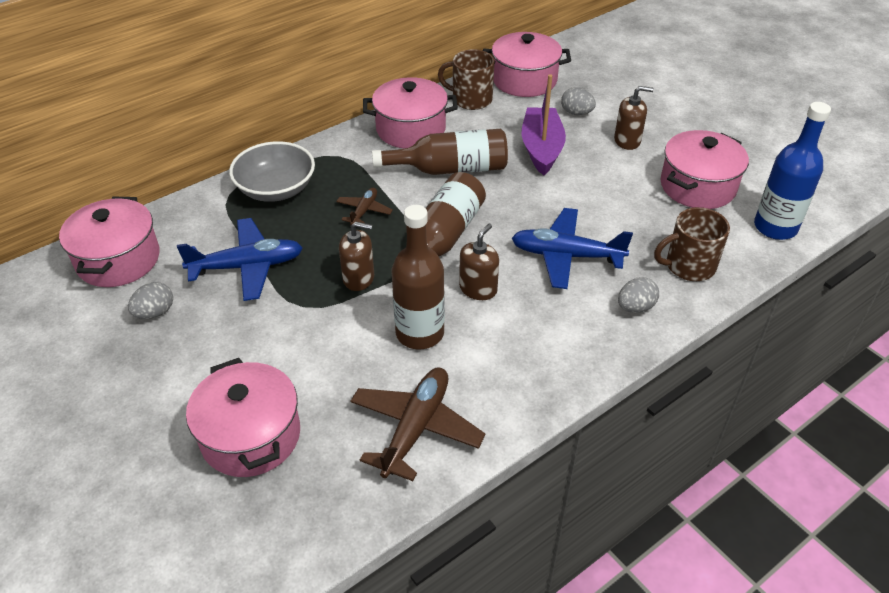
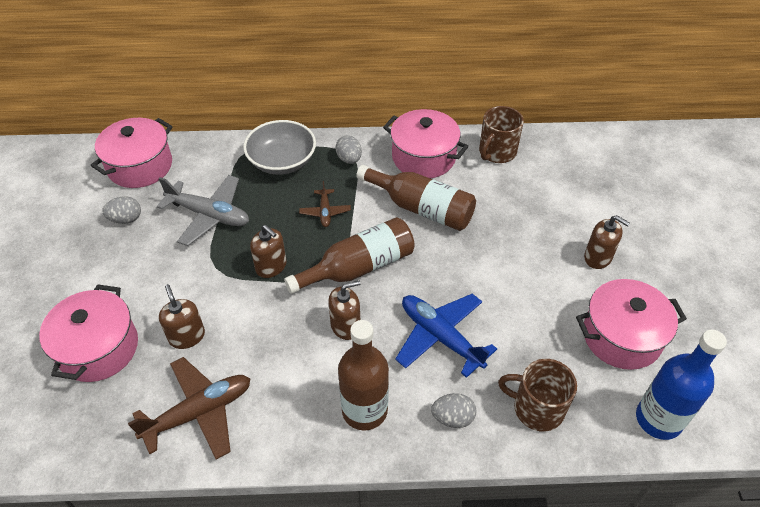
camera: 35 degrees right, 5 degrees up
(247, 267) = (209, 215): blue plane -> grey plane
(336, 376) = (187, 336): none -> brown soap dispenser
(364, 211) = (325, 212): brown plane -> brown plane turned 120 degrees clockwise
(420, 333) = (271, 337): brown bottle -> brown bottle (364, 410)
(471, 99) = (497, 152): brown mug -> brown mug turned 105 degrees counterclockwise
(524, 80) = (560, 154): pink pot -> none
(541, 149) = (513, 227): purple boat -> none
(576, 113) = (577, 207): grey egg -> grey egg (349, 159)

